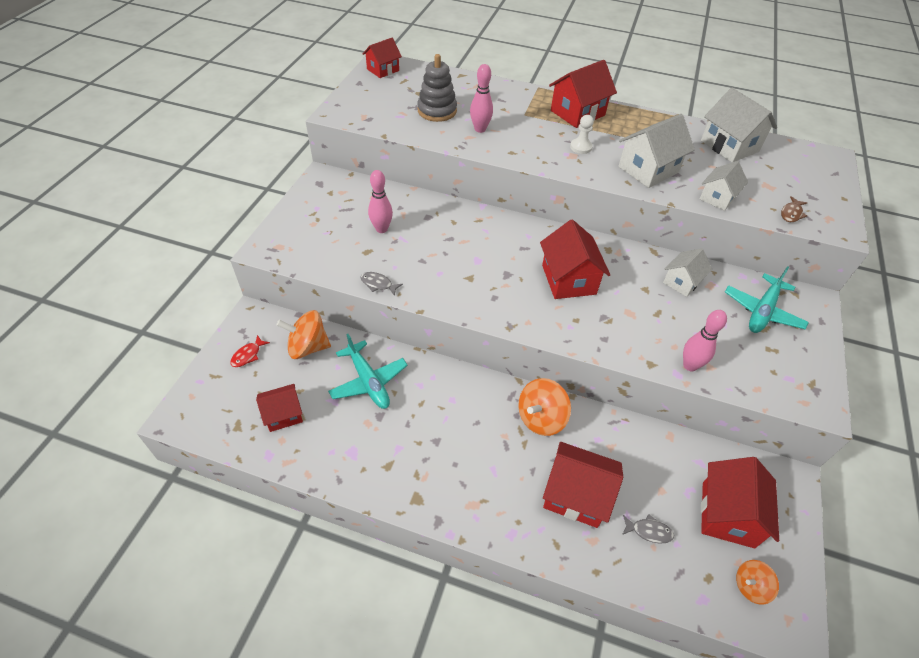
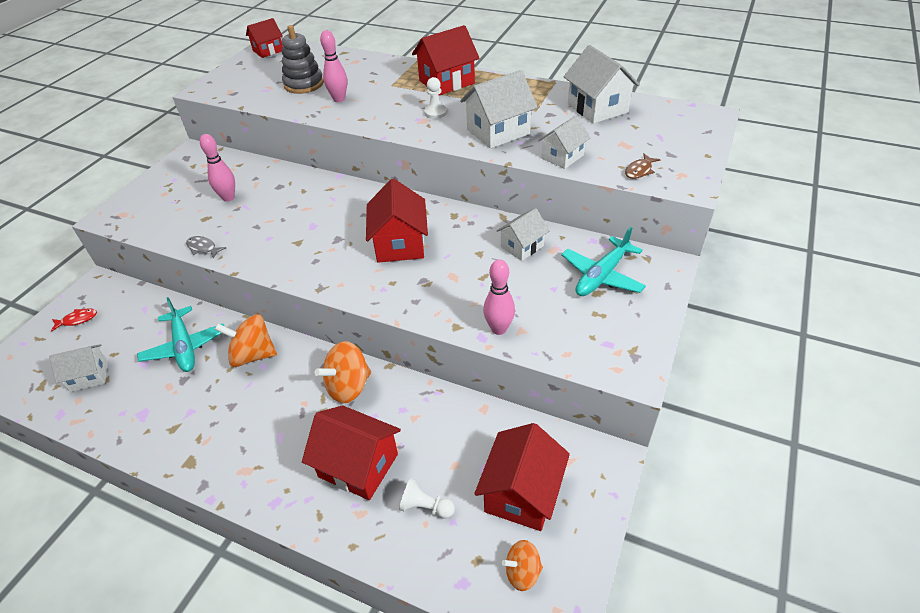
camera: 10 degrees right, 5 degrees down
(248, 355) = (77, 320): red fish -> red fish turned 150 degrees counterclockwise
(283, 415) = (89, 376): red house -> white house
(308, 347) = (138, 313): orange spinning top -> orange spinning top (253, 355)
(649, 531) = (425, 507): grey fish -> white pawn

